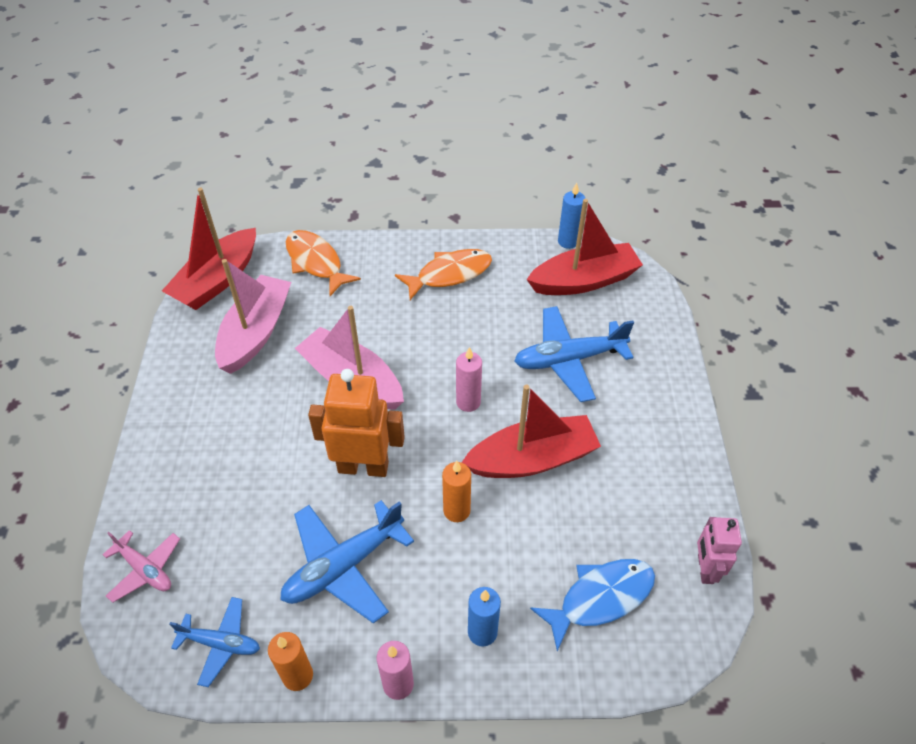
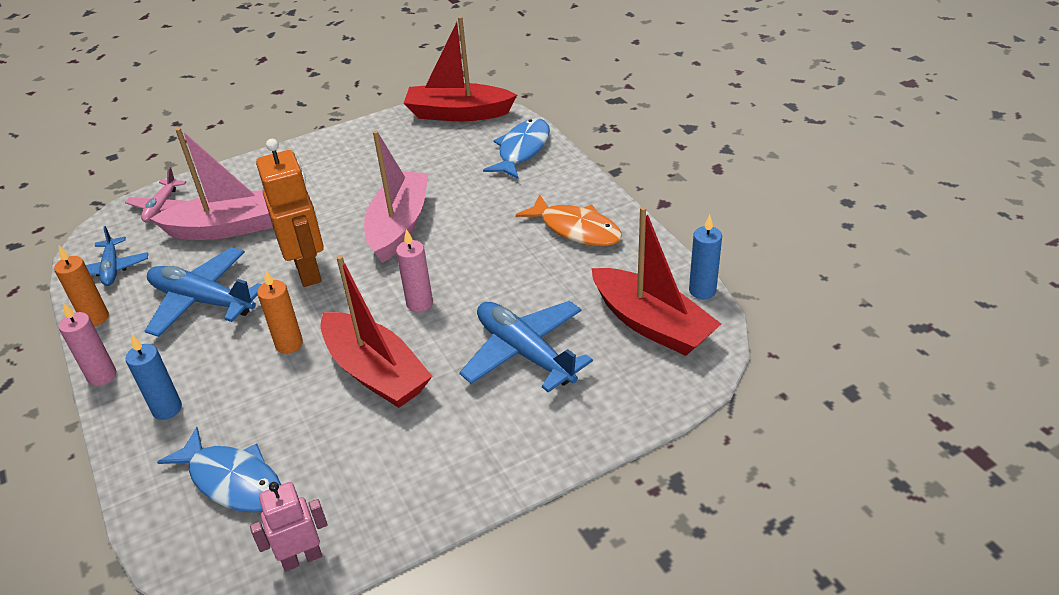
camera: 65 degrees right, 10 degrees down
(256, 332) = (416, 155): pink boat -> pink boat (228, 228)
(316, 262) = (522, 150): orange fish -> blue fish

